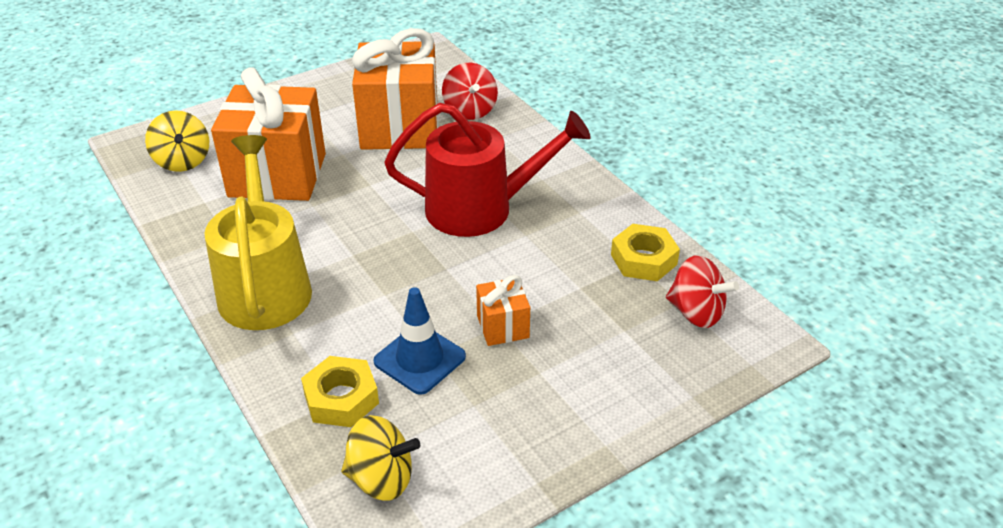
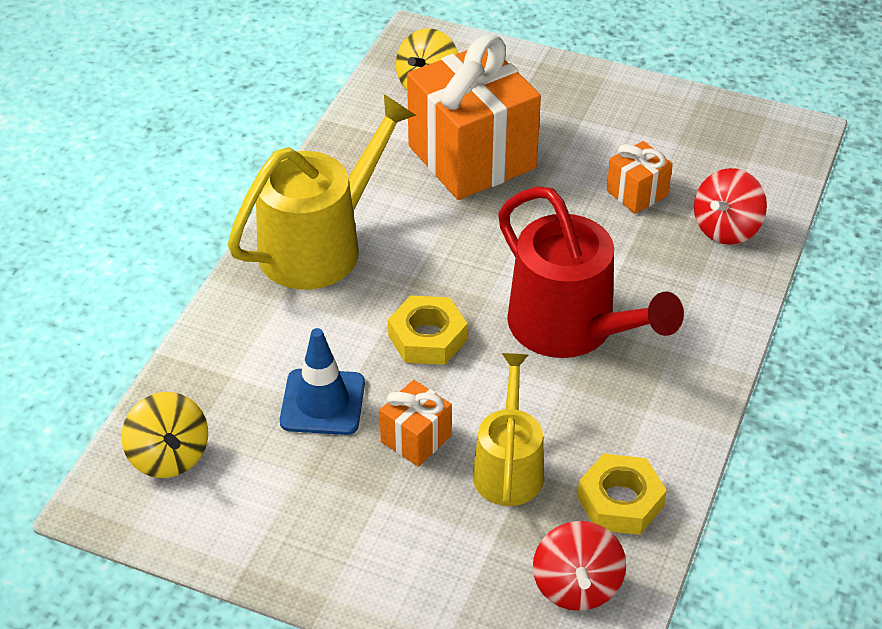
camera: 55 degrees right, 5 degrees up
(341, 398) = (234, 377): yellow nut -> yellow nut (427, 338)
(399, 127) = (637, 193): orange gift -> orange gift, size x0.45
(571, 294) = (508, 468): none -> yellow watering can

